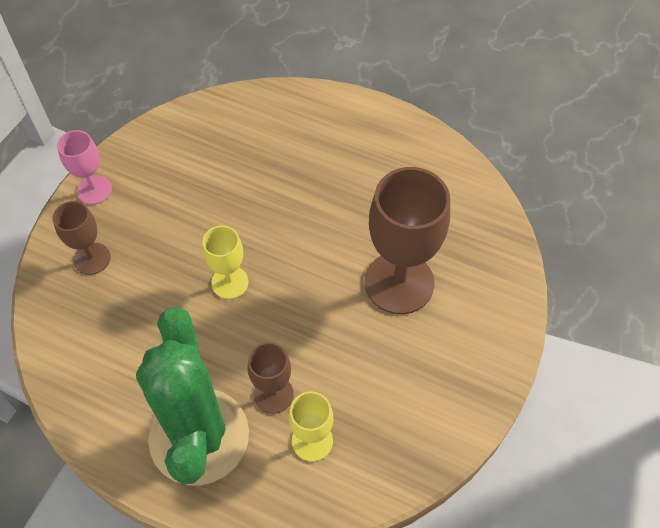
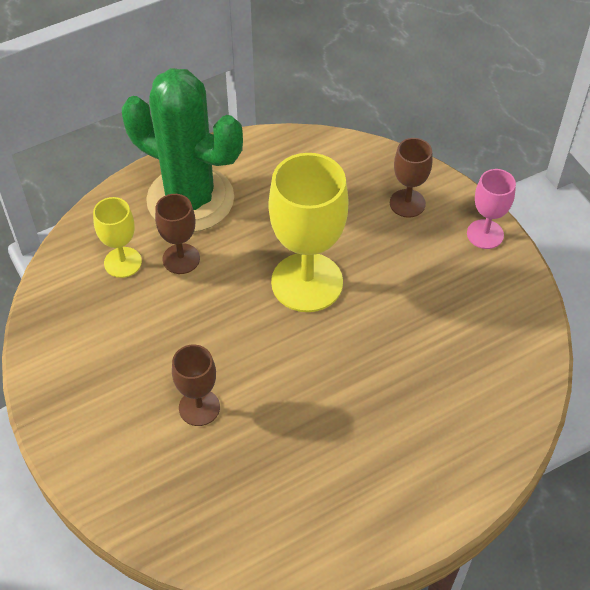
camera: 125 degrees right, 5 degrees down
(230, 282) = (307, 282): yellow goblet -> yellow goblet, size x1.89
(399, 283) = (199, 407): brown goblet -> brown goblet, size x0.53

